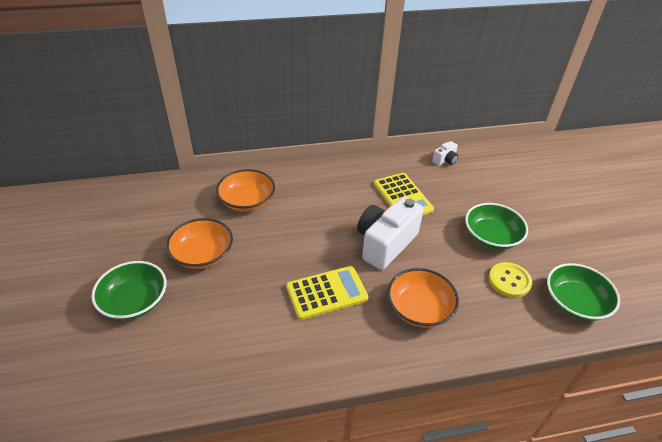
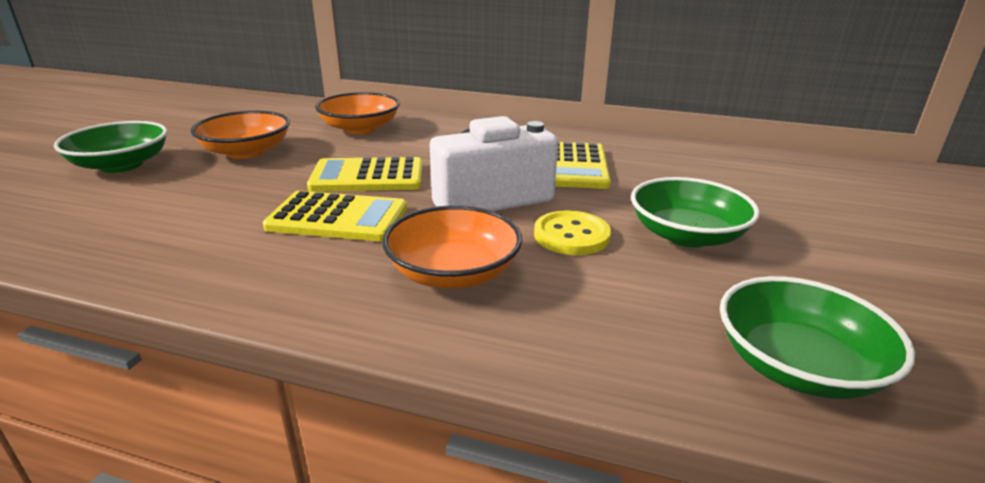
camera: 30 degrees right, 15 degrees down
(304, 250) = (367, 177): none -> yellow calculator
(445, 160) = (687, 151): white camera -> none
(509, 281) = (666, 292): yellow button -> yellow button (571, 235)

